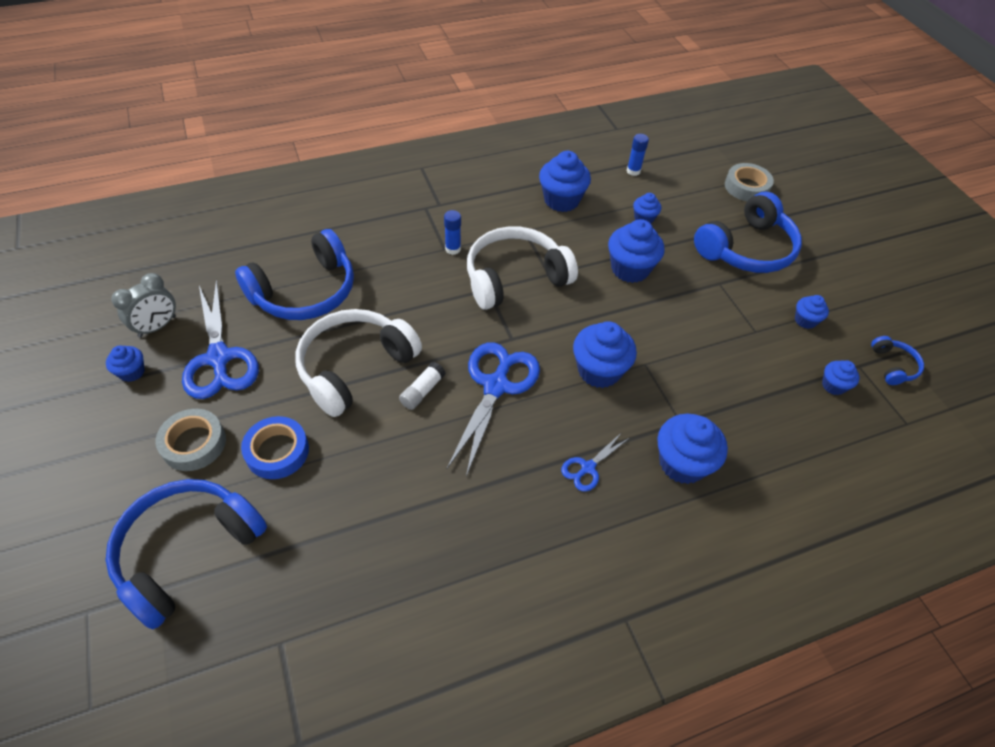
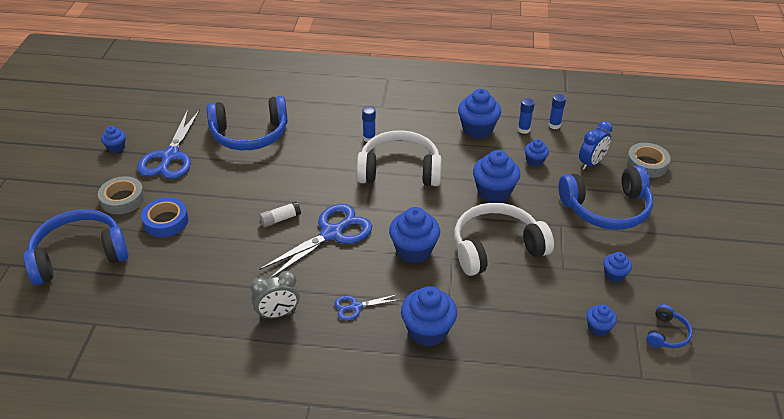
camera: 30 degrees right, 10 degrees down
(157, 327) = (147, 127): grey clock -> grey clock (278, 314)
(355, 367) = (247, 190): white headphones -> white headphones (496, 248)
(607, 186) = (523, 129): none -> blue glue stick
(697, 203) = (591, 163): none -> blue clock

